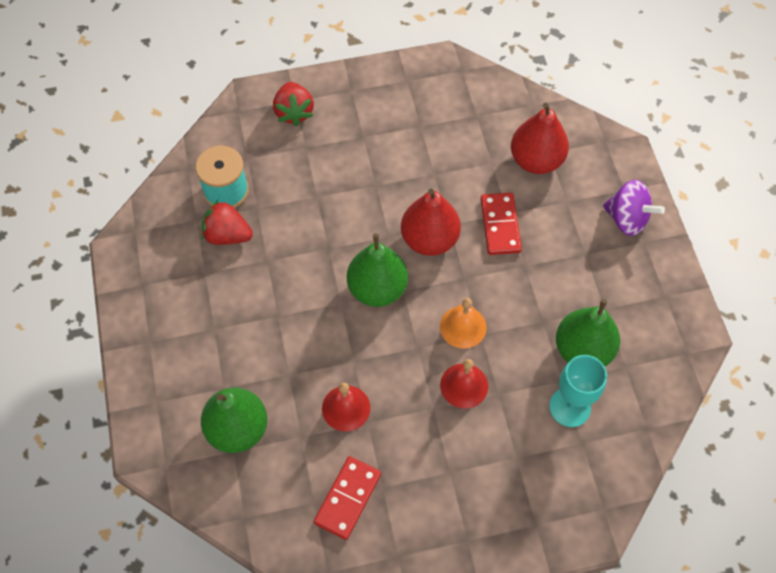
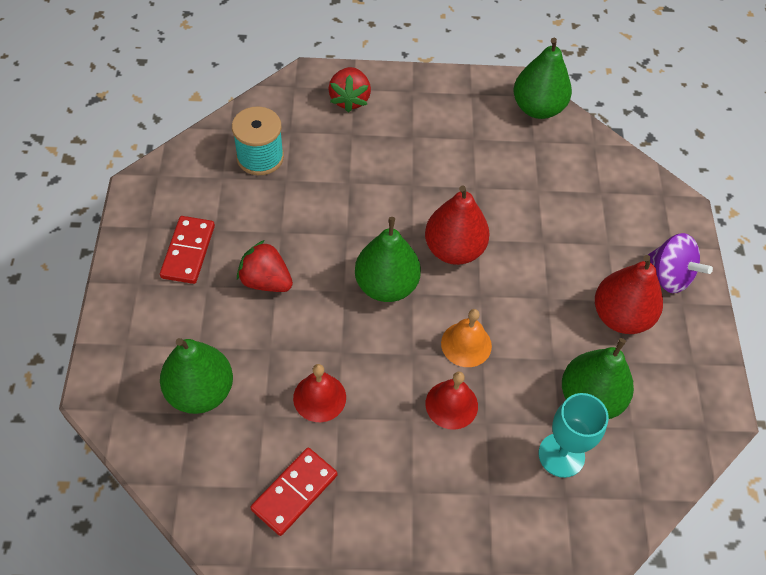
camera: 10 degrees right, 5 degrees down
(227, 235) = (248, 199): red strawberry -> red strawberry (266, 281)
(471, 81) = (537, 108): none -> green pear
(500, 225) = (531, 252): red domino -> red domino (188, 251)
(536, 160) = (585, 197): red pear -> red pear (620, 316)

